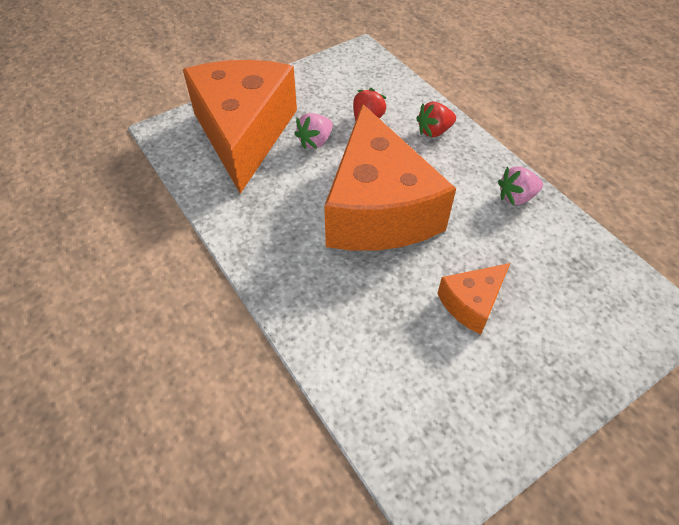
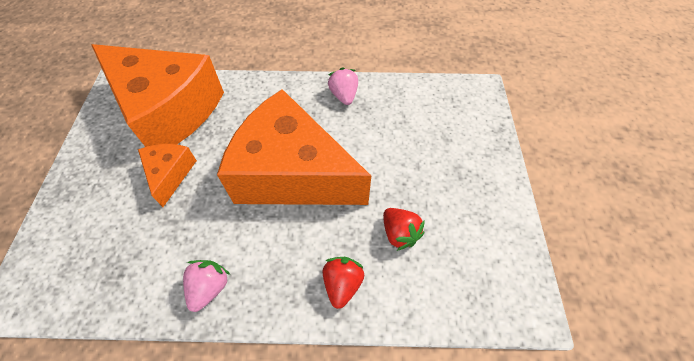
camera: 125 degrees right, 5 degrees up
(244, 133) = (444, 134): orange cheese -> orange cheese (168, 110)
(315, 141) = (399, 176): pink strawberry -> pink strawberry (344, 95)

